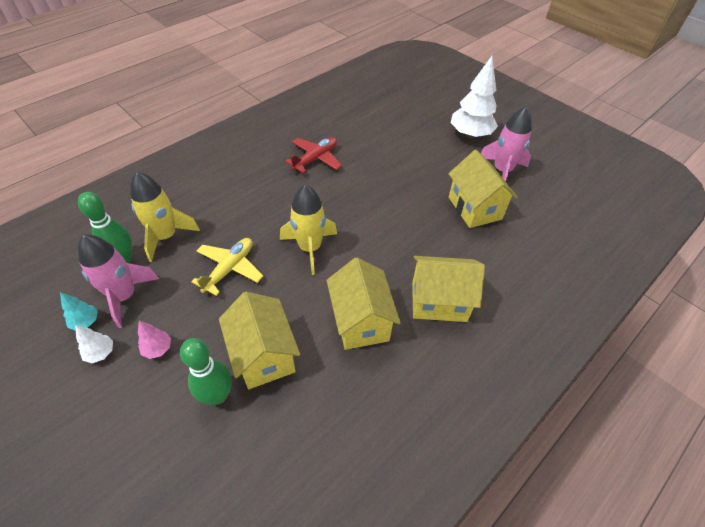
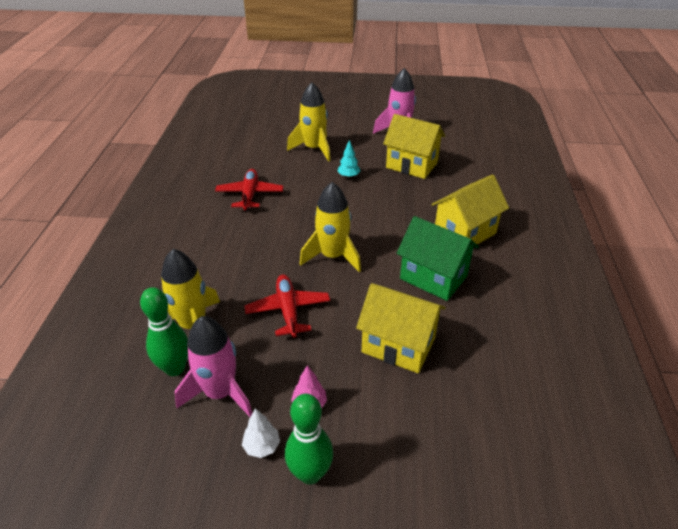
camera: 40 degrees left, 10 degrees down
(86, 322) = (211, 437): turquoise tree -> turquoise tree (348, 176)
(217, 395) = (402, 395): green bowling pin -> green bowling pin (310, 473)
(229, 269) = (288, 310): yellow plane -> red plane
(361, 321) = (433, 277): yellow house -> green house
(410, 146) = (314, 149): none -> yellow rocket
(470, 135) = (347, 121): white tree -> none

